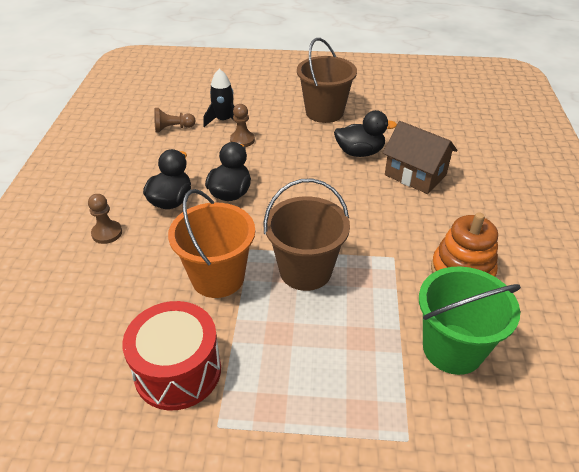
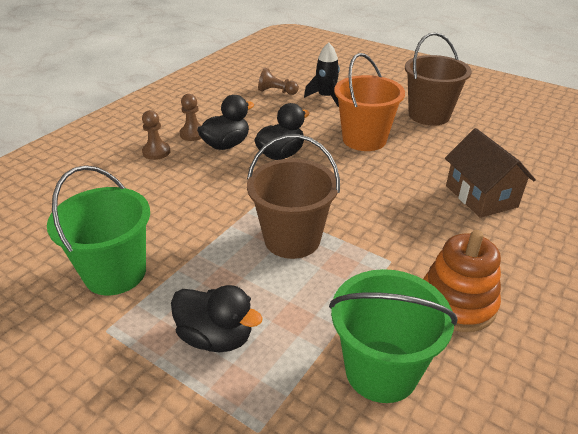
camera: 30 degrees right, 5 degrees down
(178, 371) = (115, 273): red drum -> green bucket
(218, 277) = (211, 215): orange bucket -> orange bucket (364, 139)
(242, 140) = (328, 116): brown pawn -> brown pawn (193, 134)
(360, 152) = (436, 158): black duck -> black duck (216, 337)

